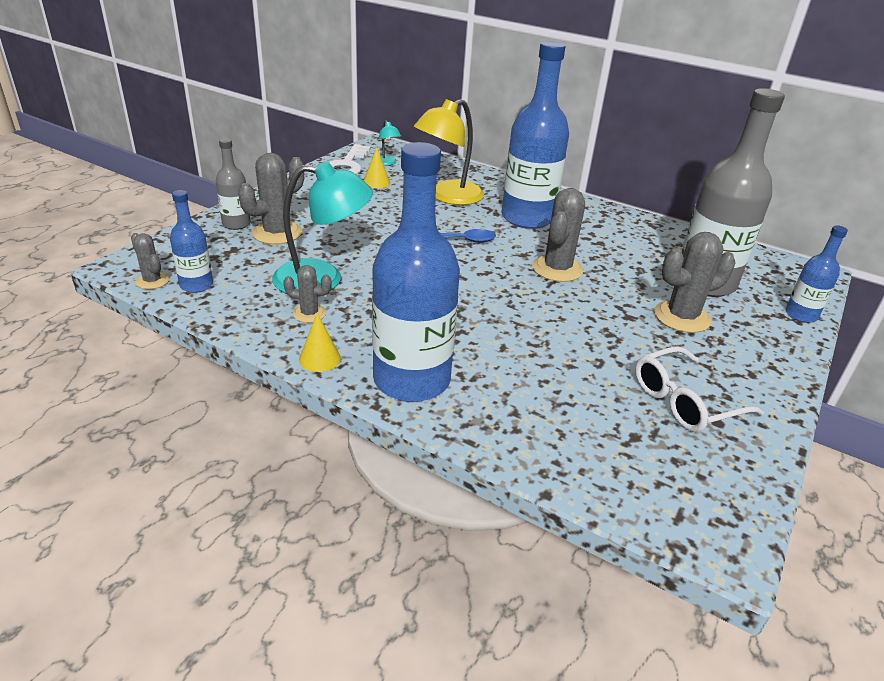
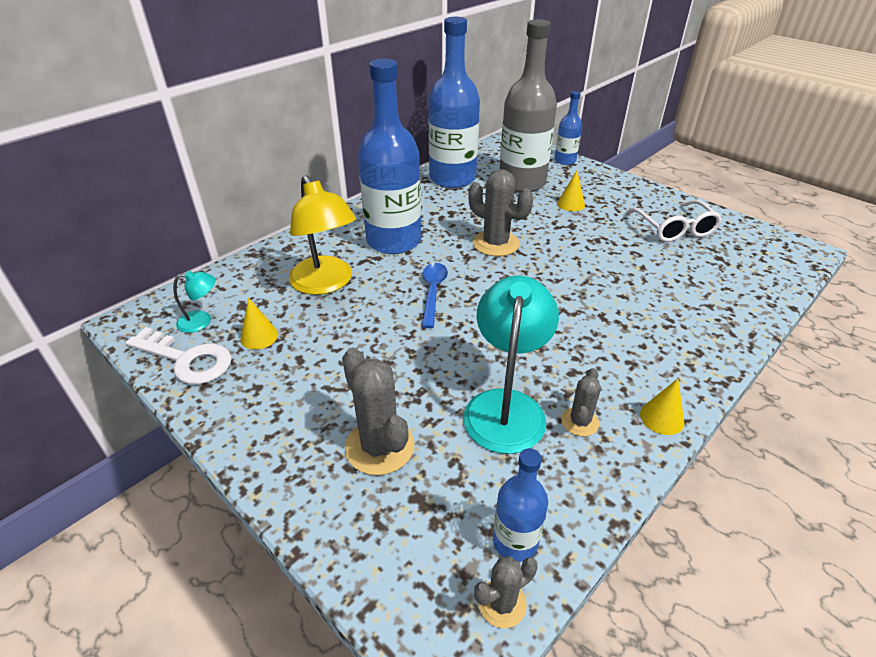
camera: 75 degrees left, 5 degrees up
(236, 224) = (339, 496): grey bottle -> none
(411, 380) = (682, 356): blue bottle -> blue bottle (452, 178)
(682, 317) = (571, 204): grey cactus -> yellow cone

